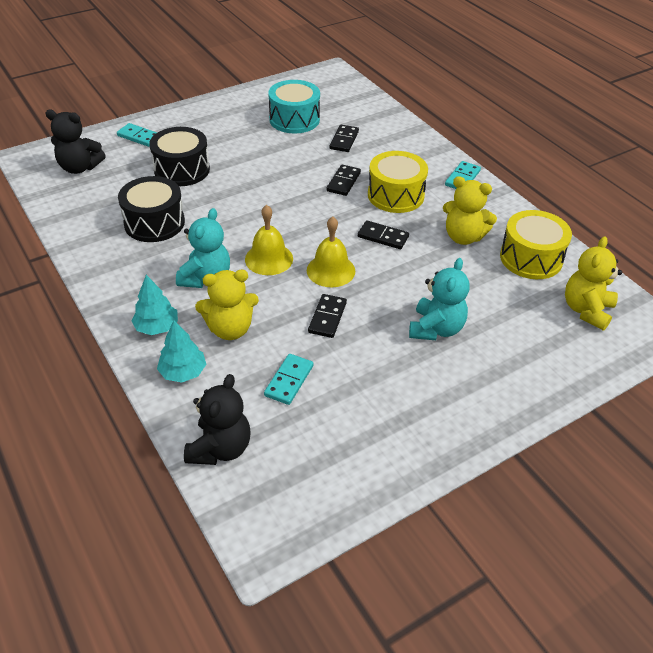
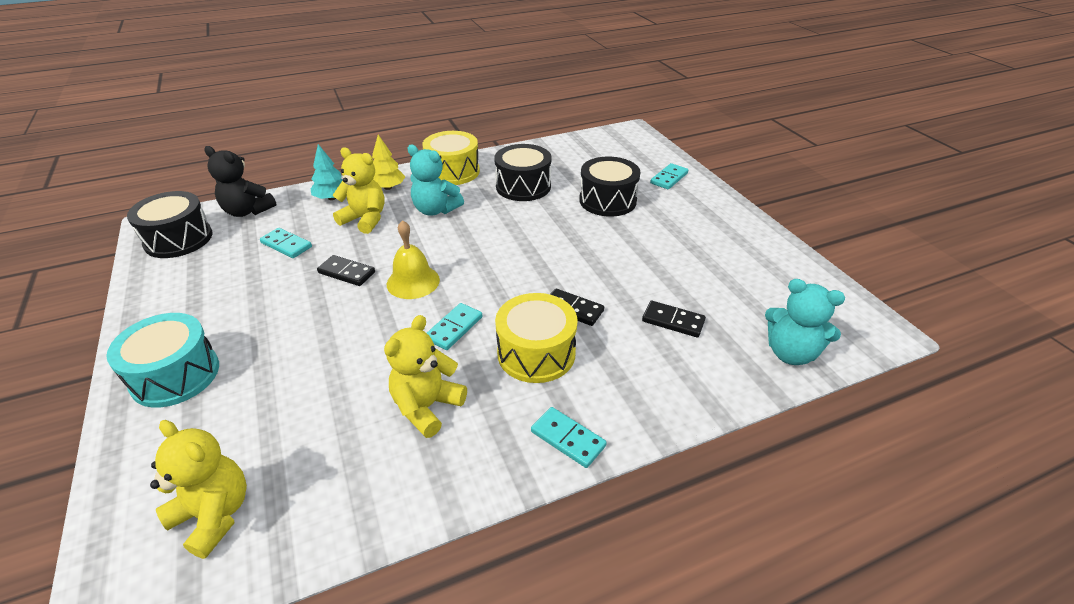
camera: 100 degrees right, 5 degrees down
(79, 167) = (614, 152): black teddy bear -> none
(157, 327) = (388, 187): turquoise tree -> yellow tree
(230, 329) = (365, 219): yellow teddy bear -> yellow teddy bear turned 120 degrees clockwise
(269, 259) = (448, 244): yellow bell -> none
(293, 495) = (178, 239): none -> black drum
(294, 119) = (721, 281): turquoise drum -> turquoise drum (175, 375)
(383, 237) = (454, 328): black domino -> turquoise domino
(436, 329) = (284, 346): turquoise teddy bear -> turquoise teddy bear (790, 353)
(531, 258) = (351, 477): yellow drum -> yellow drum (453, 171)

